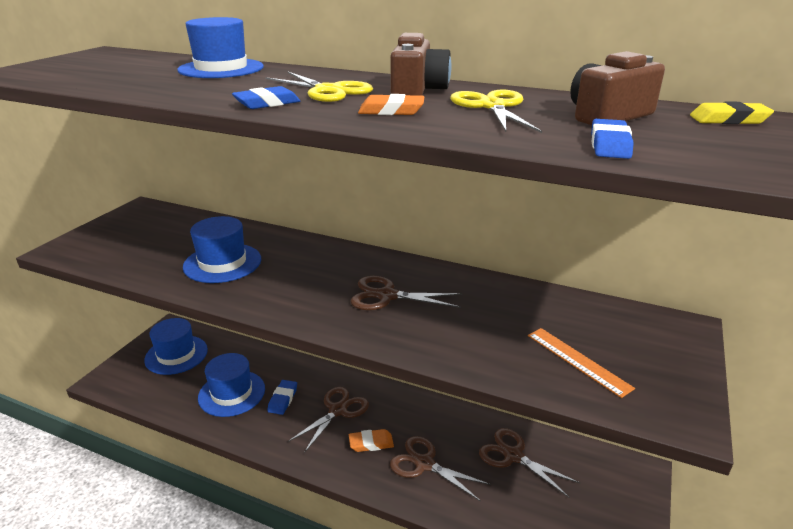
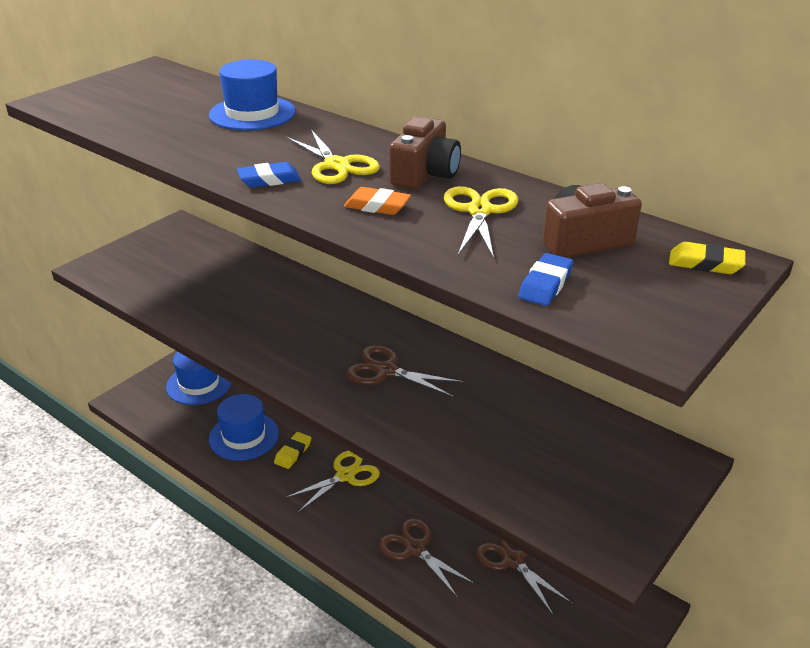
camera: 15 degrees right, 5 degrees up
(222, 263) = (239, 306): blue hat -> none
(283, 399) = (293, 453): blue eraser -> yellow eraser
(338, 410) = (346, 475): brown scissors -> yellow scissors
(371, 443) = (368, 516): orange eraser -> none
(578, 361) = (544, 476): orange ruler -> none

